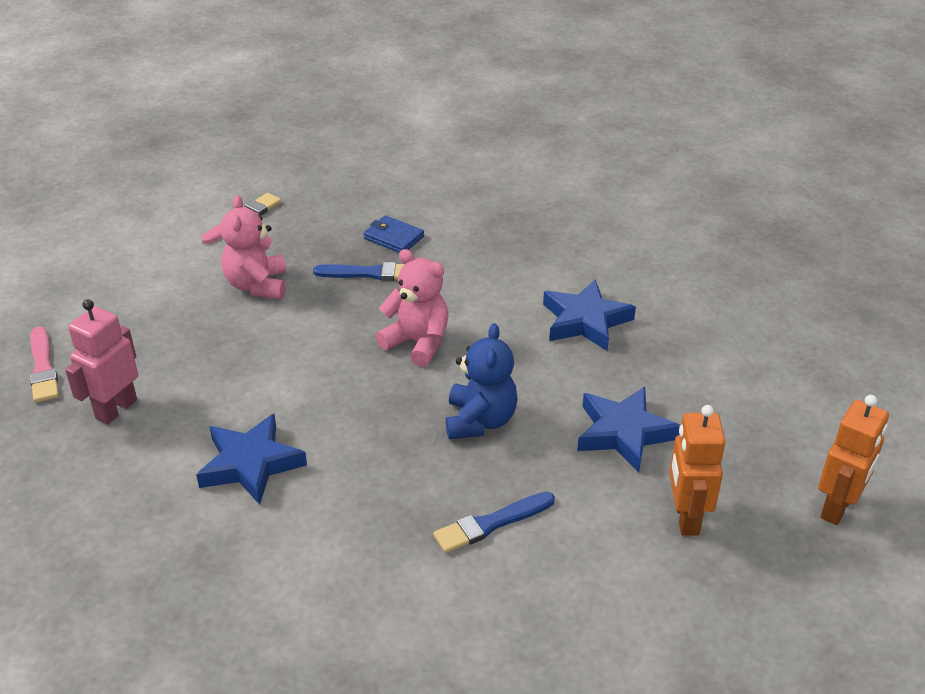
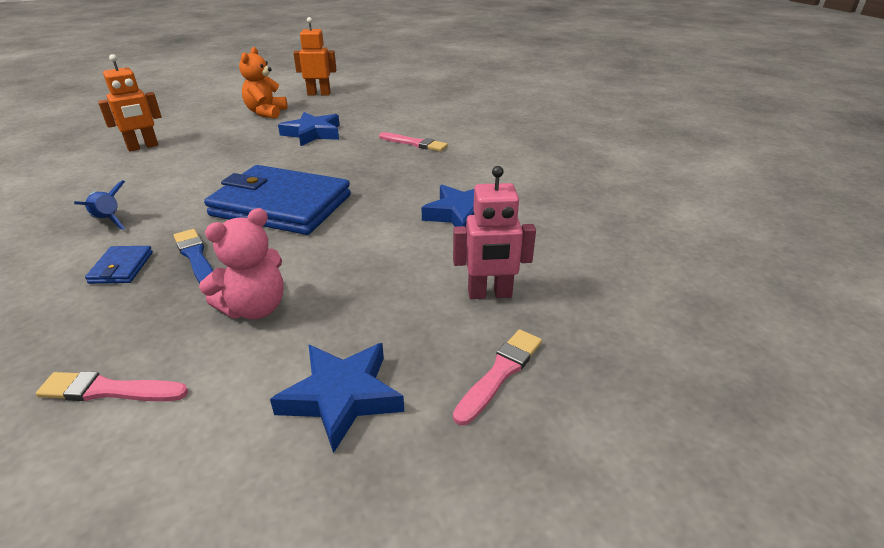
camera: 125 degrees left, 5 degrees down
(417, 343) = (281, 205): pink teddy bear -> blue wallet
(480, 421) = (342, 165): blue teddy bear -> none
(491, 524) = (414, 143): blue brush -> pink brush
(493, 240) = (108, 220): none -> blue rocket
(585, 321) = (211, 163): blue star -> blue star (341, 397)
(685, 517) = (358, 113): orange robot -> orange robot (143, 147)
(761, 413) = (266, 113): none -> orange teddy bear

